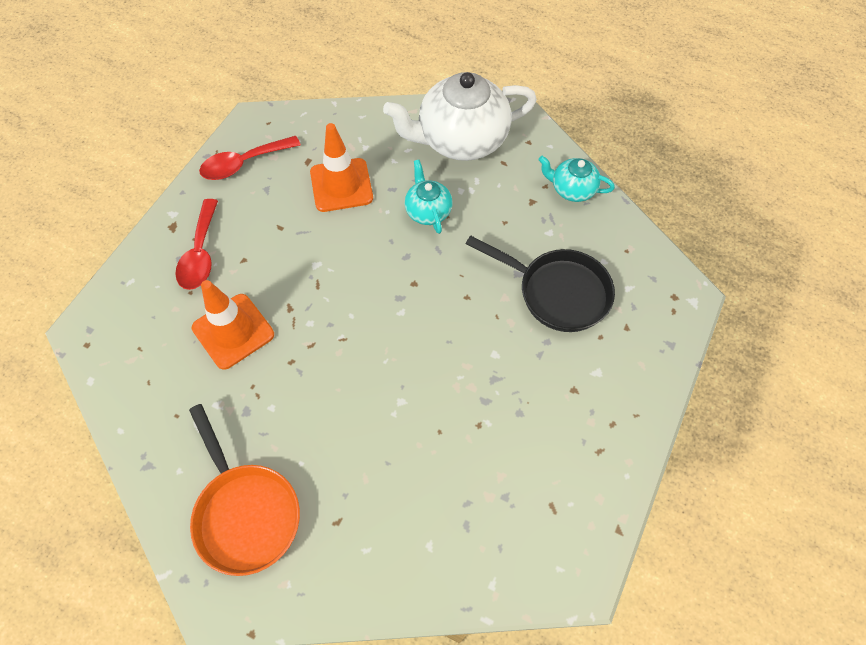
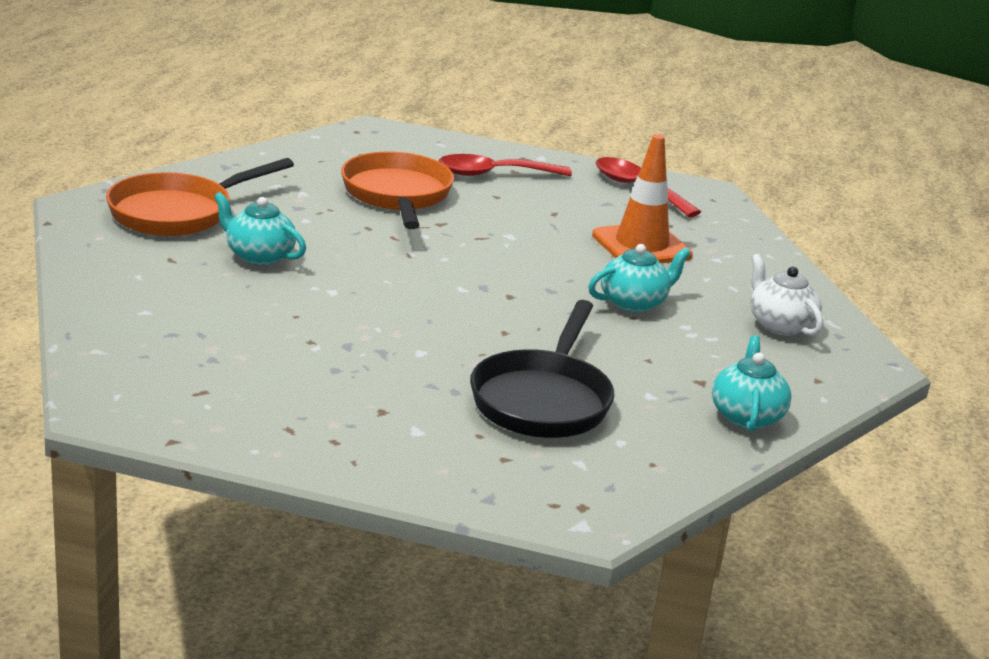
camera: 75 degrees right, 35 degrees down
(233, 331) = (397, 196): orange traffic cone -> orange pan
(337, 450) = (259, 256): none -> turquoise teapot
(460, 140) = (779, 325): white teapot -> white teapot, size x0.50

